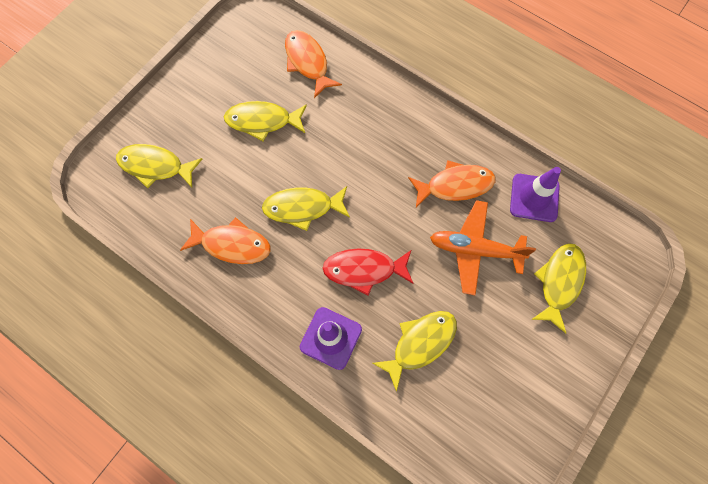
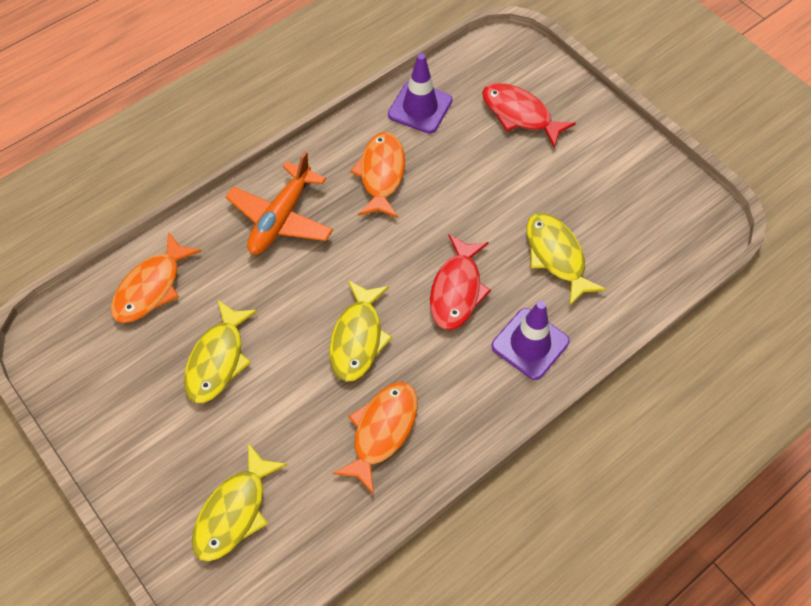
camera: 75 degrees left, 10 degrees down
(308, 62) = (151, 287): orange fish -> orange fish turned 45 degrees counterclockwise
(475, 250) = (463, 177): orange plane -> orange plane (281, 218)
(559, 282) = (520, 114): yellow fish -> red fish

